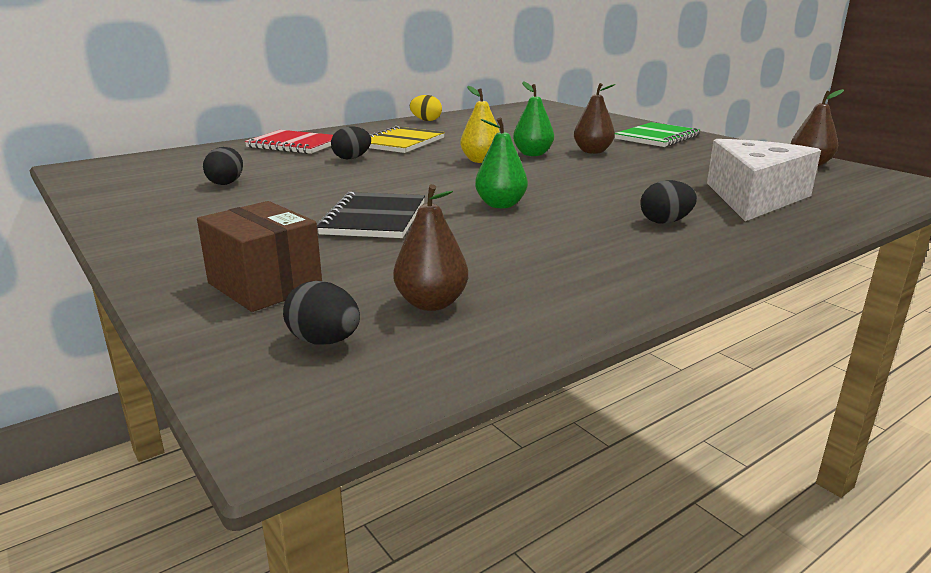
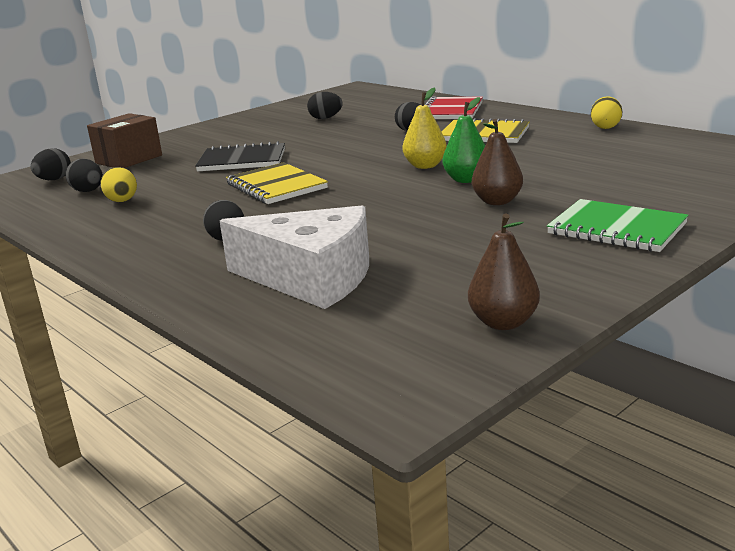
camera: 85 degrees right, 0 degrees up
(431, 303) = (88, 191): brown pear -> black egg
(500, 205) = (276, 186): green pear -> yellow notebook
(503, 276) = (122, 201): none -> yellow egg

